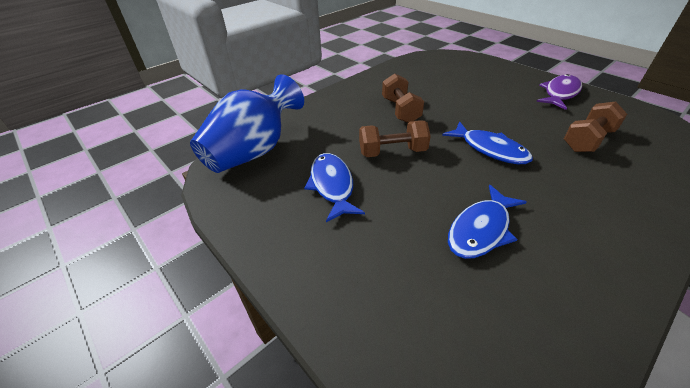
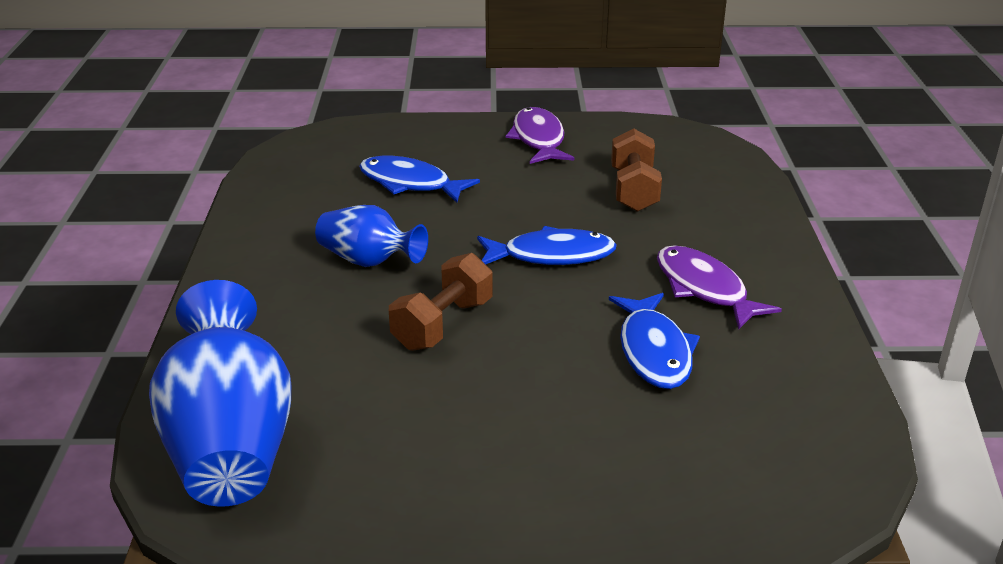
camera: 50 degrees left, 10 degrees down
(332, 185) = (429, 413): blue fish -> blue fish (410, 183)
(400, 110) = (368, 261): brown dumbbell -> blue vase
(564, 215) = (704, 288): none -> purple fish

